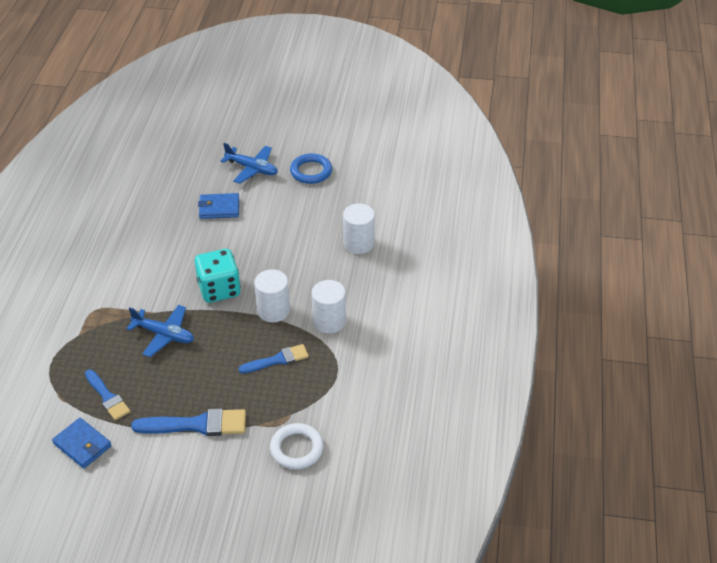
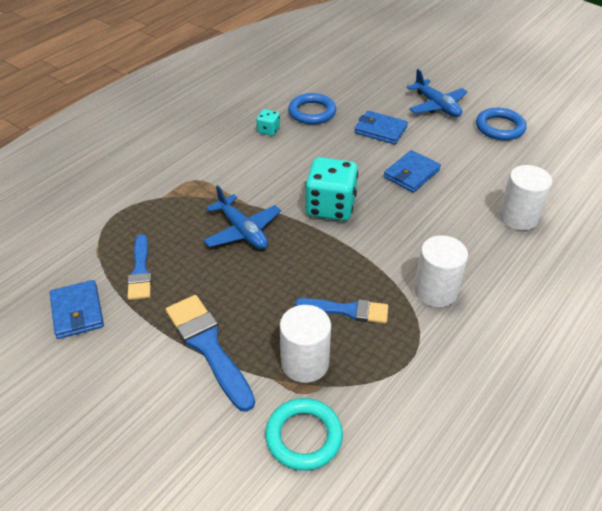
camera: 30 degrees right, 0 degrees up
(126, 243) = (268, 130): none -> turquoise dice
(152, 212) = (312, 112): none -> blue ring
(197, 425) = (208, 346): blue brush -> blue brush turned 150 degrees counterclockwise
(264, 238) = (411, 174): none -> blue wallet
(273, 310) = (376, 252): white cylinder -> white cylinder (305, 363)
(297, 449) = (303, 436): white ring -> turquoise ring

